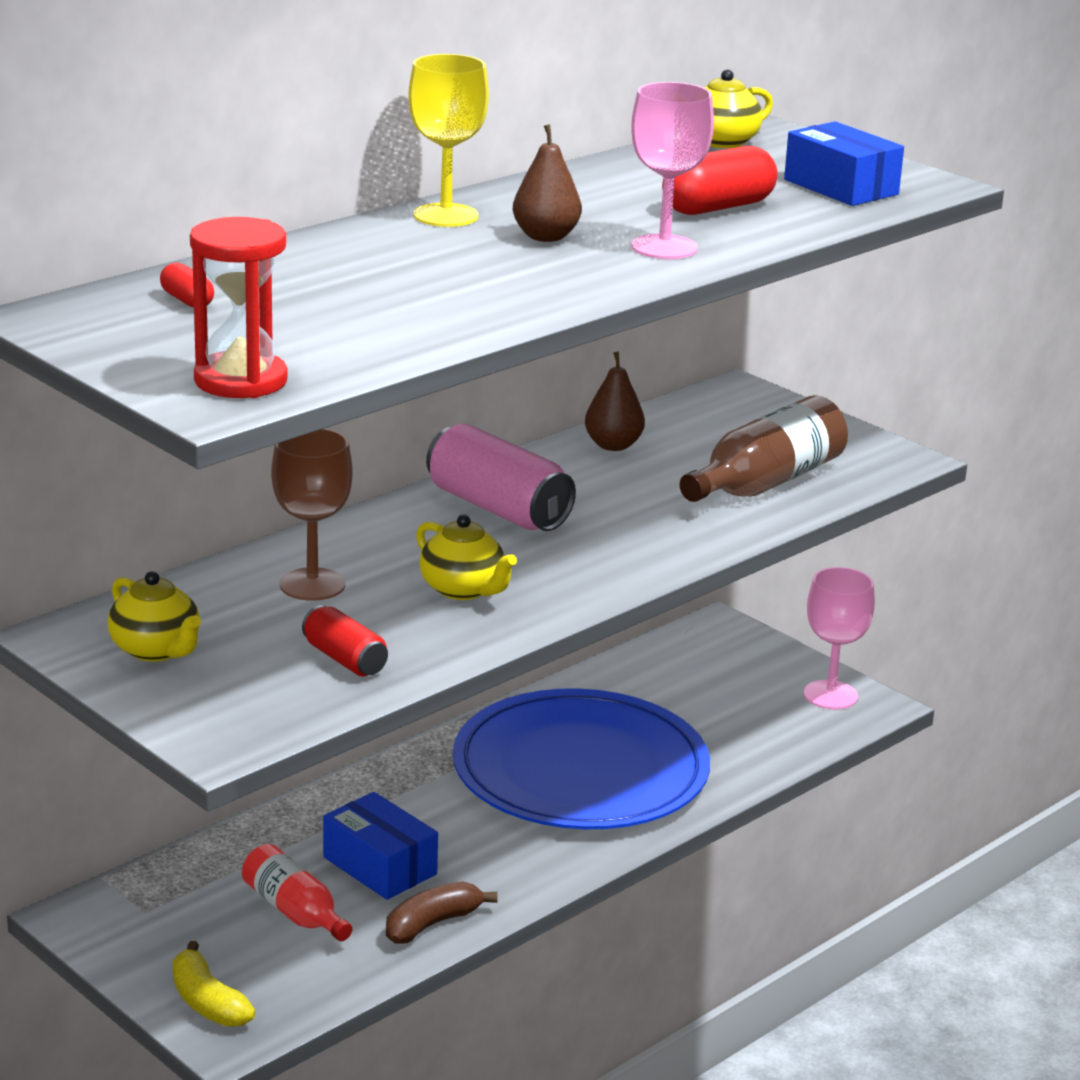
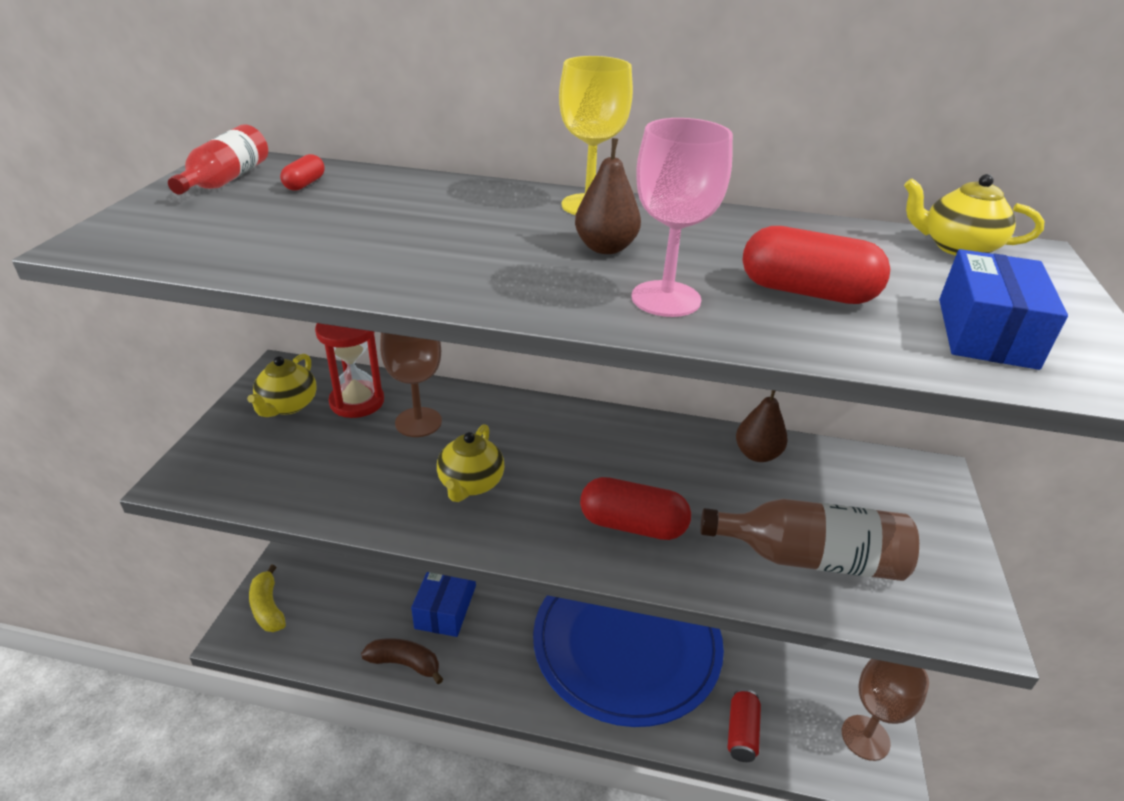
camera: 55 degrees right, 10 degrees up
(207, 1002) = (268, 607): yellow banana -> yellow banana turned 45 degrees counterclockwise
(240, 380) = (157, 237): red hourglass -> red hourglass (357, 402)
(295, 911) = (375, 596): red bottle -> red bottle (226, 180)
(344, 659) = (329, 477): red can -> red can (741, 732)
(498, 508) = (601, 447): pink can -> none
(629, 537) = (632, 525): none -> red capsule
(830, 695) = (865, 737): pink goblet -> brown goblet

